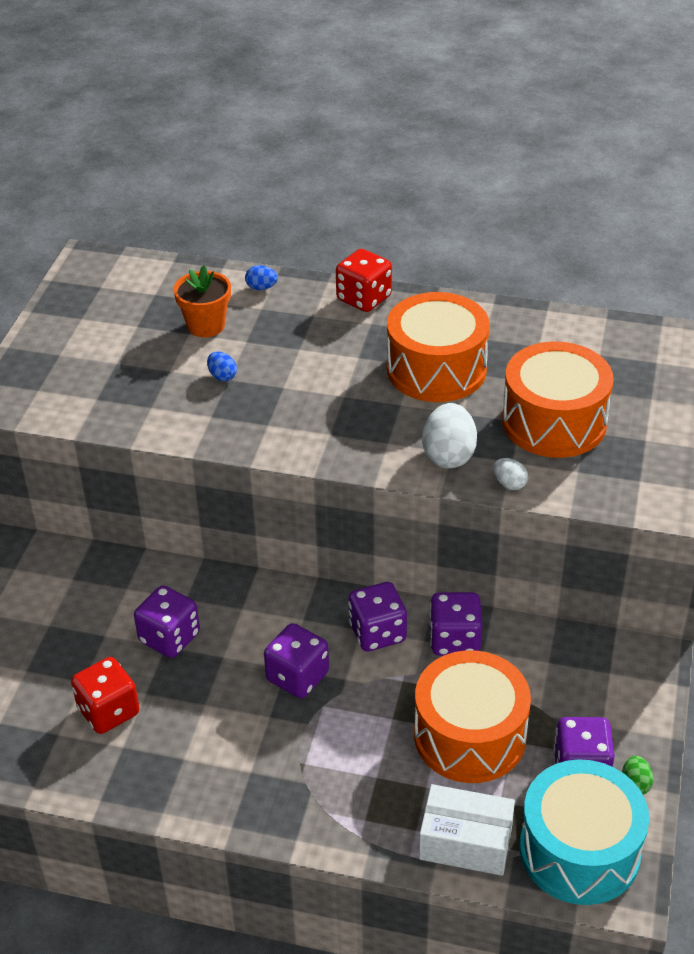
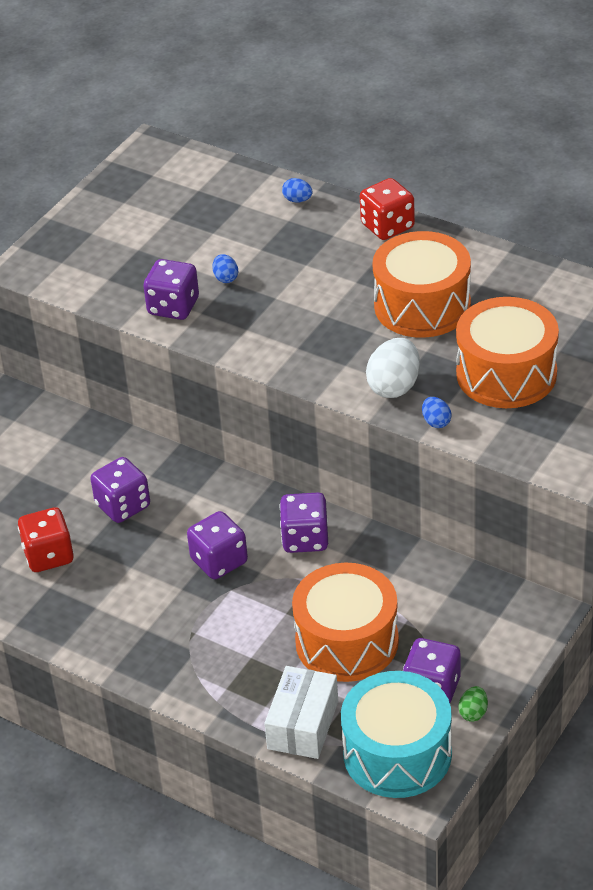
camera: 20 degrees right, 0 degrees up
(206, 325) = (231, 228): orange flower pot -> none
(454, 640) = (371, 559): purple dice -> purple dice (173, 307)
(465, 842) = (303, 725): white box -> white box turned 75 degrees clockwise
(509, 484) = (436, 422): white egg -> blue egg

